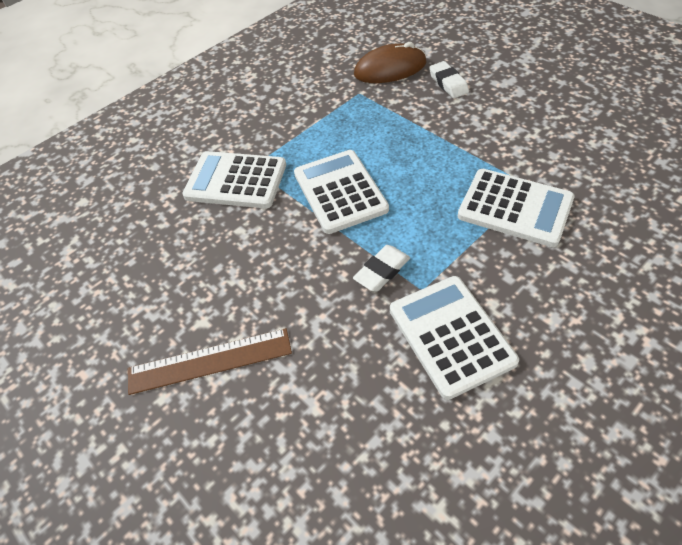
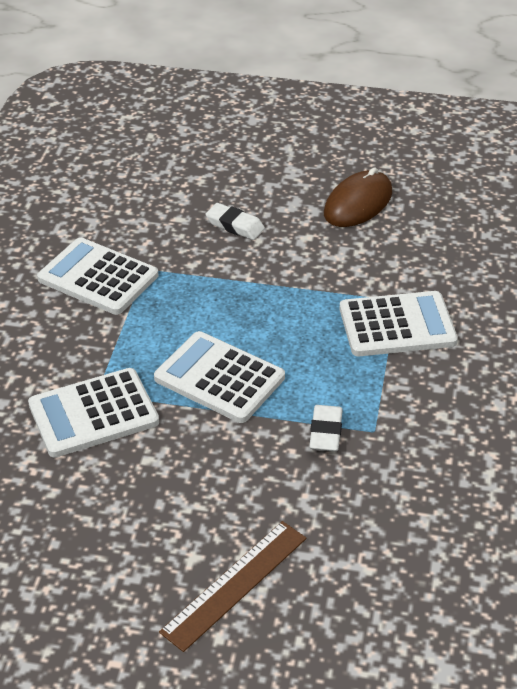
camera: 40 degrees left, 10 degrees down
(390, 69) = (157, 230): brown mouse -> brown mouse (358, 203)
(451, 335) = (429, 456): white calculator -> white calculator (98, 277)

